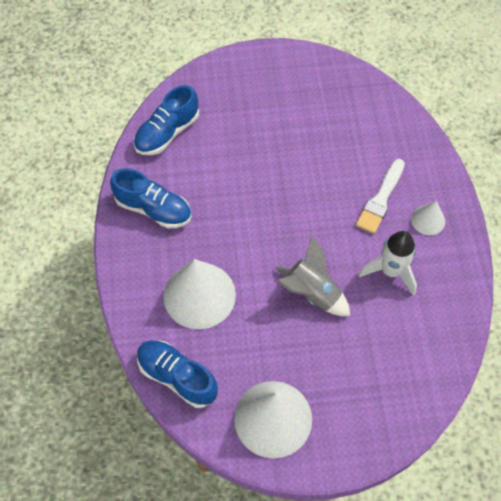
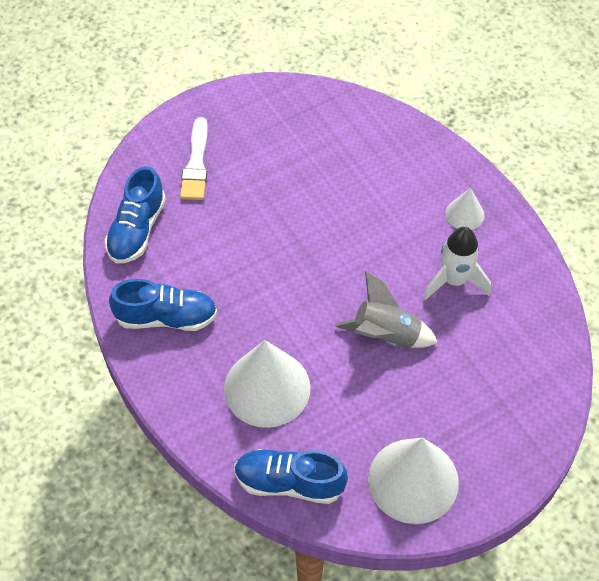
camera: 25 degrees left, 5 degrees down
(380, 199) = (406, 212): white brush -> white brush (196, 164)

